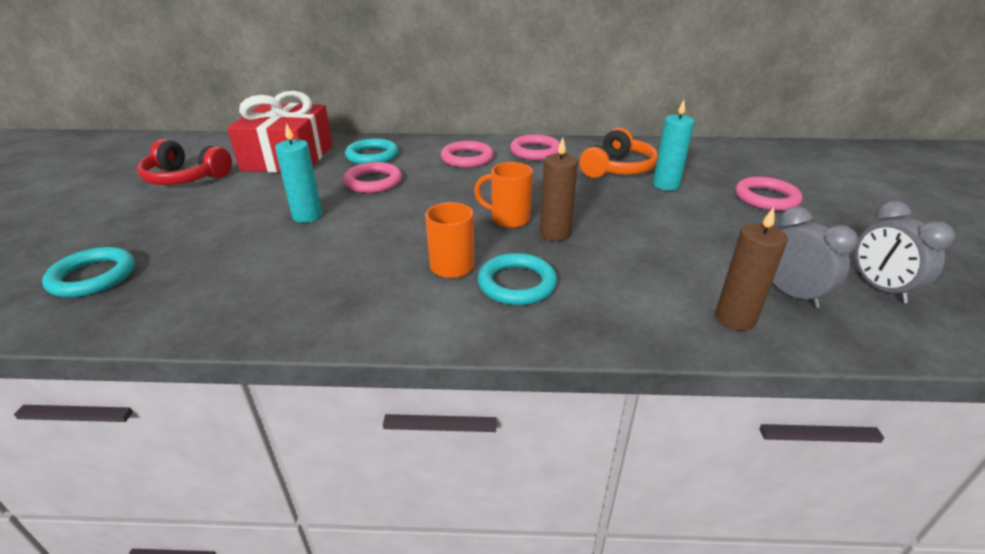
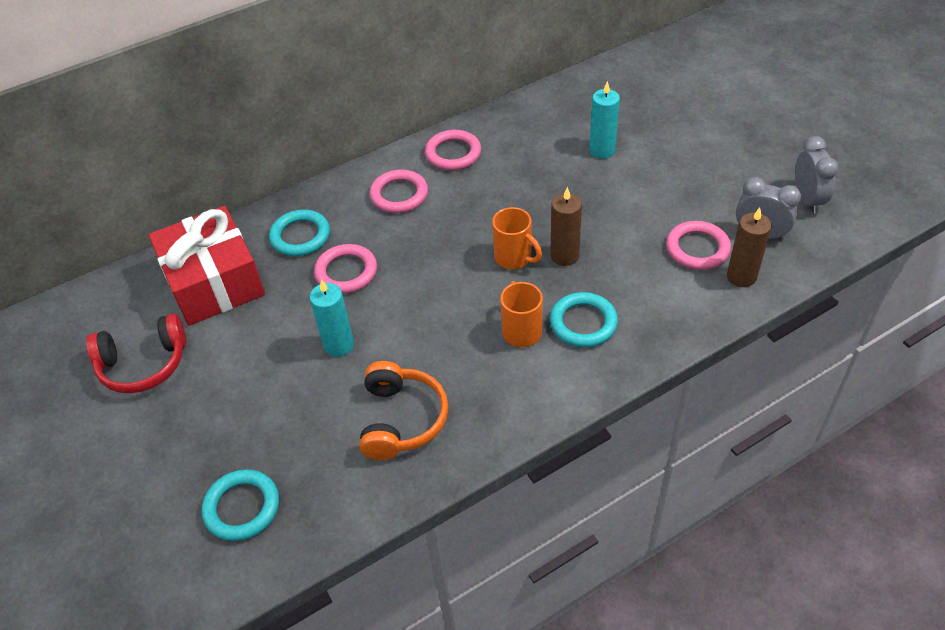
camera: 30 degrees left, 15 degrees up
(508, 219) = (514, 258): orange mug -> orange mug turned 120 degrees counterclockwise
(617, 168) = (546, 145): orange headphones -> orange headphones (402, 419)
(766, 198) = (686, 131): pink ring -> pink ring (697, 249)
(880, 288) = (807, 200): grey clock -> grey clock turned 135 degrees counterclockwise

